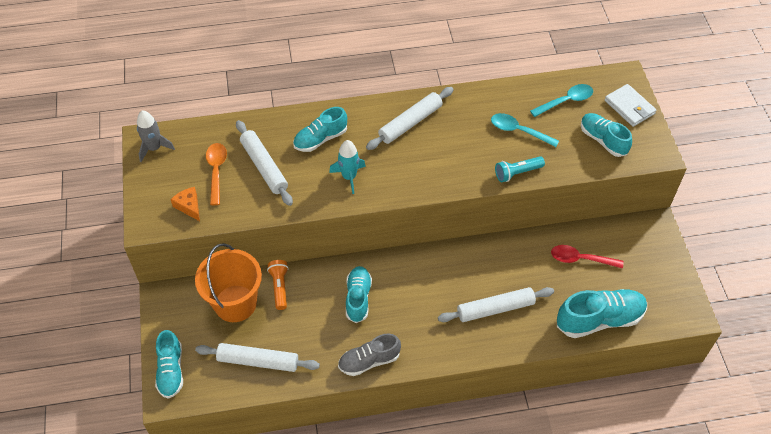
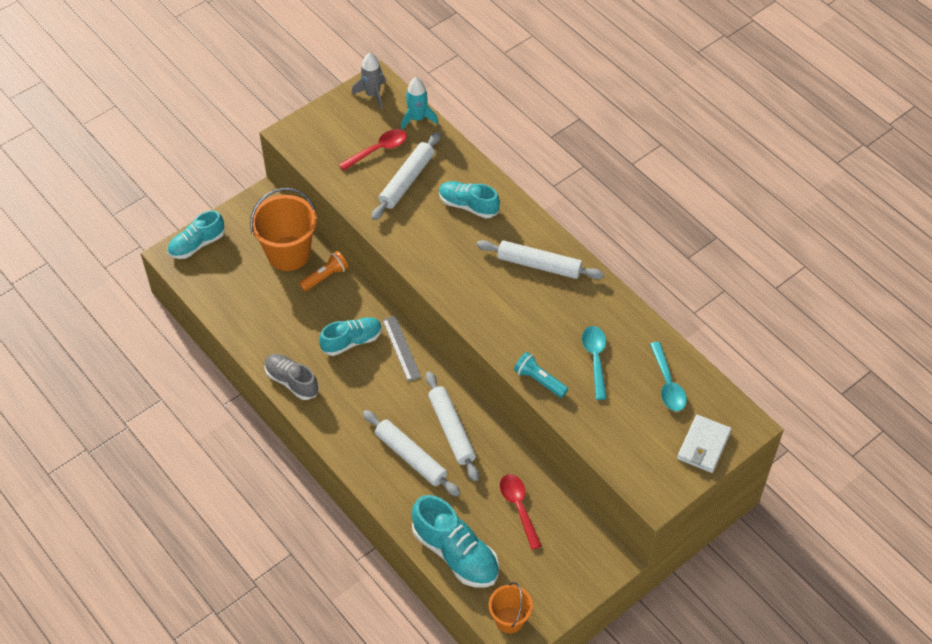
camera: 60 degrees right, 0 degrees up
(189, 206) = (328, 152): orange cheese -> none
(216, 171) = (378, 150): orange spoon -> red spoon
(258, 361) = (242, 299): white rolling pin -> white rolling pin (451, 430)
(349, 177) = (439, 248): turquoise rocket -> turquoise rocket (417, 118)
(388, 267) = (401, 348): none -> grey ruler
(566, 101) = (667, 384): turquoise spoon -> turquoise spoon turned 45 degrees clockwise
(603, 140) = (637, 438): turquoise shoe -> none
(674, 311) = (509, 619): none -> orange bucket

